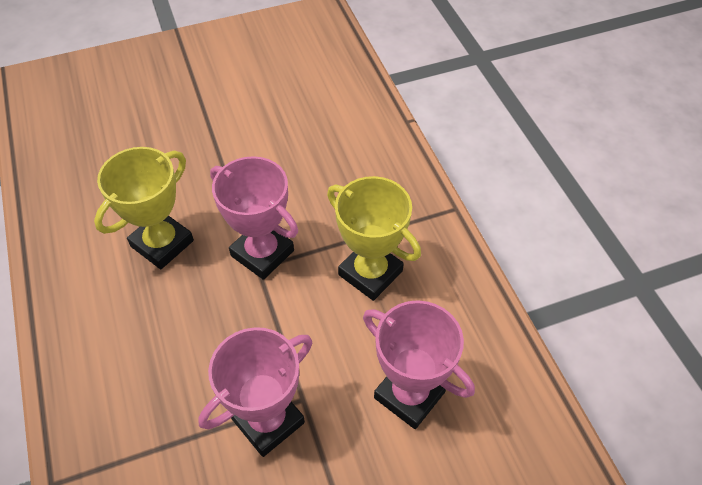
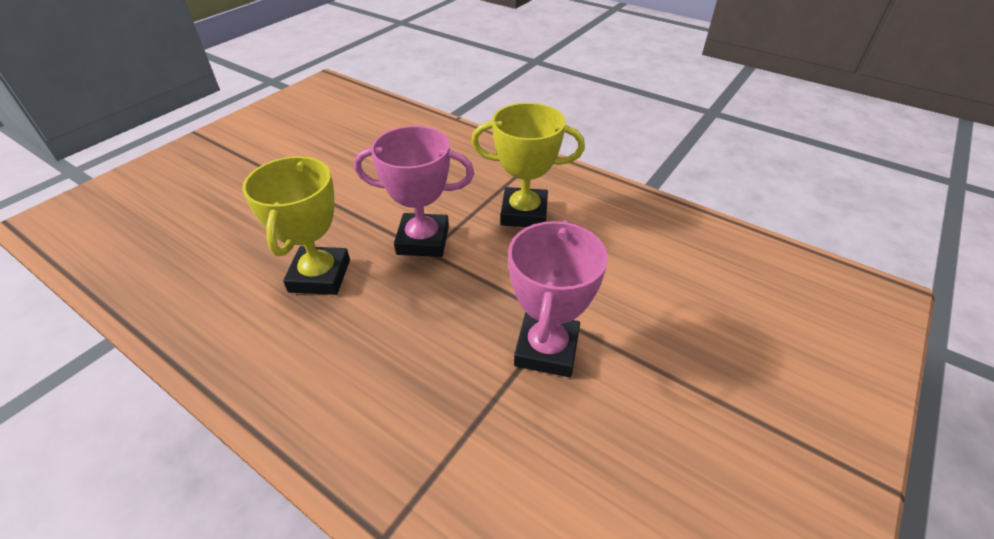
camera: 35 degrees left, 10 degrees down
(409, 394) = (633, 271): pink trophy -> none

